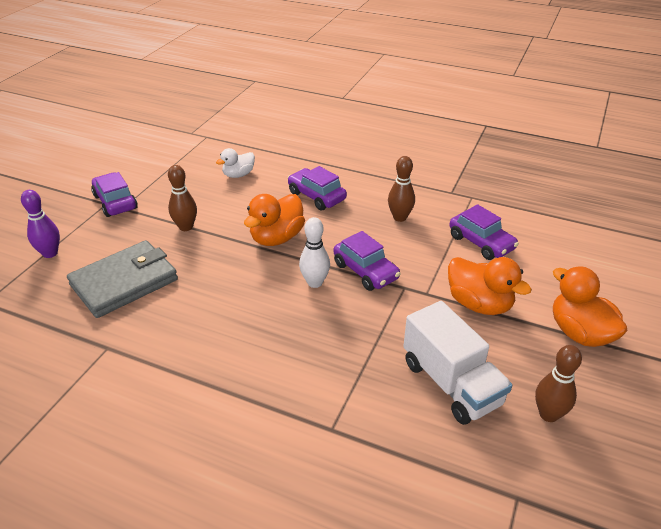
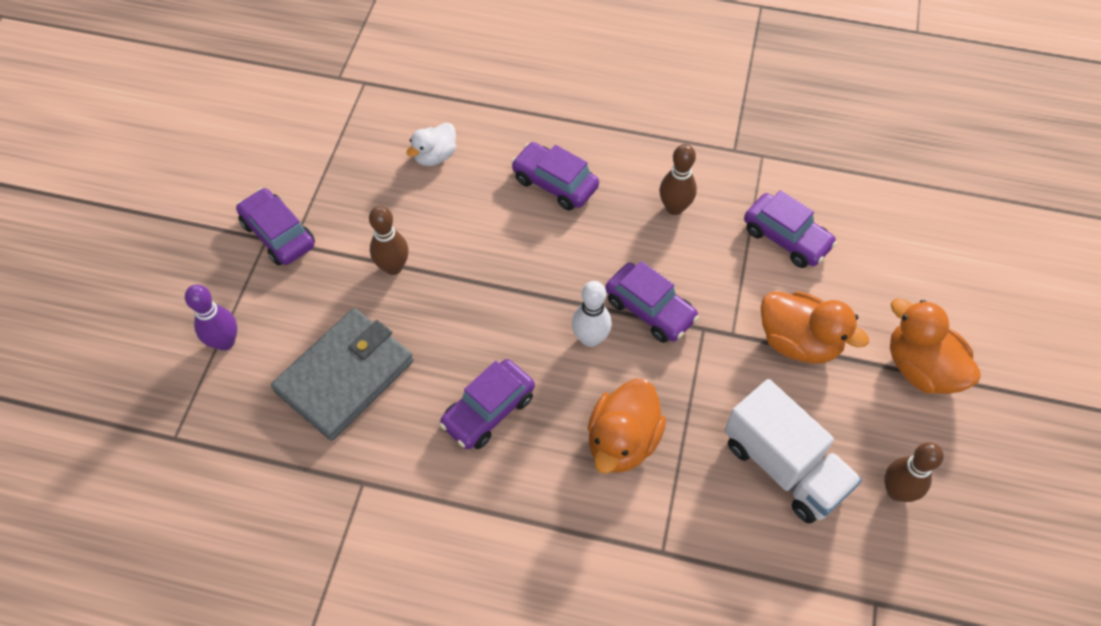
camera: 10 degrees left, 20 degrees up
(222, 316) = (488, 410): none -> purple car
(277, 238) = (521, 269): orange duck -> orange duck (622, 441)

